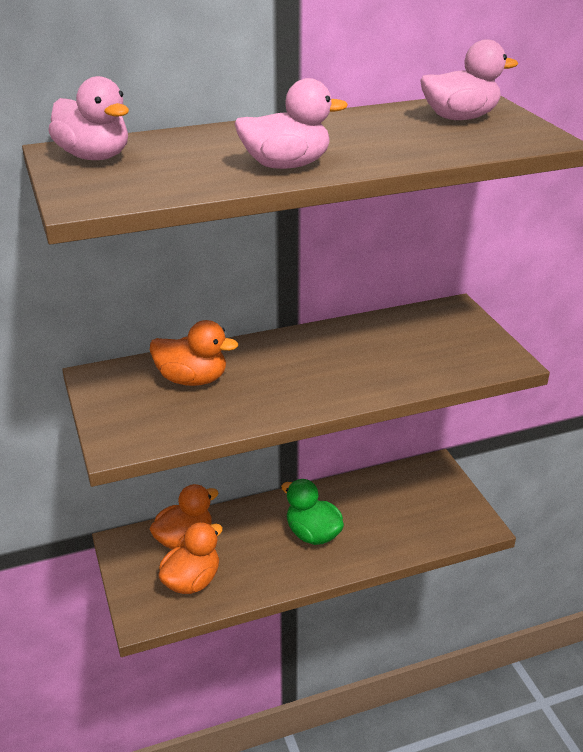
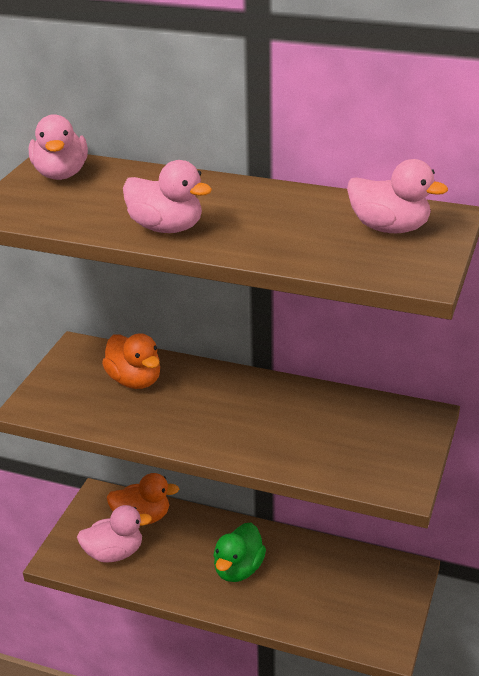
camera: 40 degrees right, 0 degrees up
(192, 581) = (114, 553): orange duck -> pink duck
(313, 534) = (238, 569): green duck -> green duck turned 150 degrees counterclockwise

